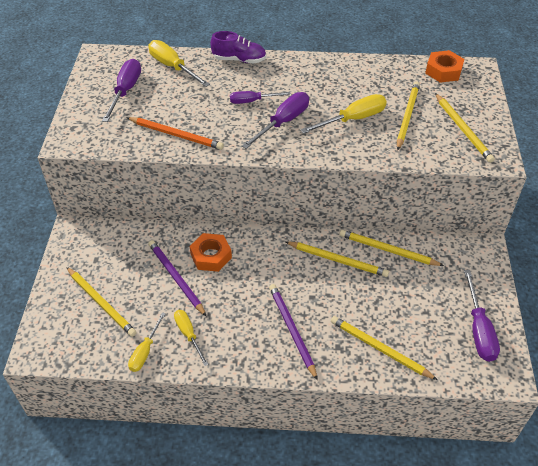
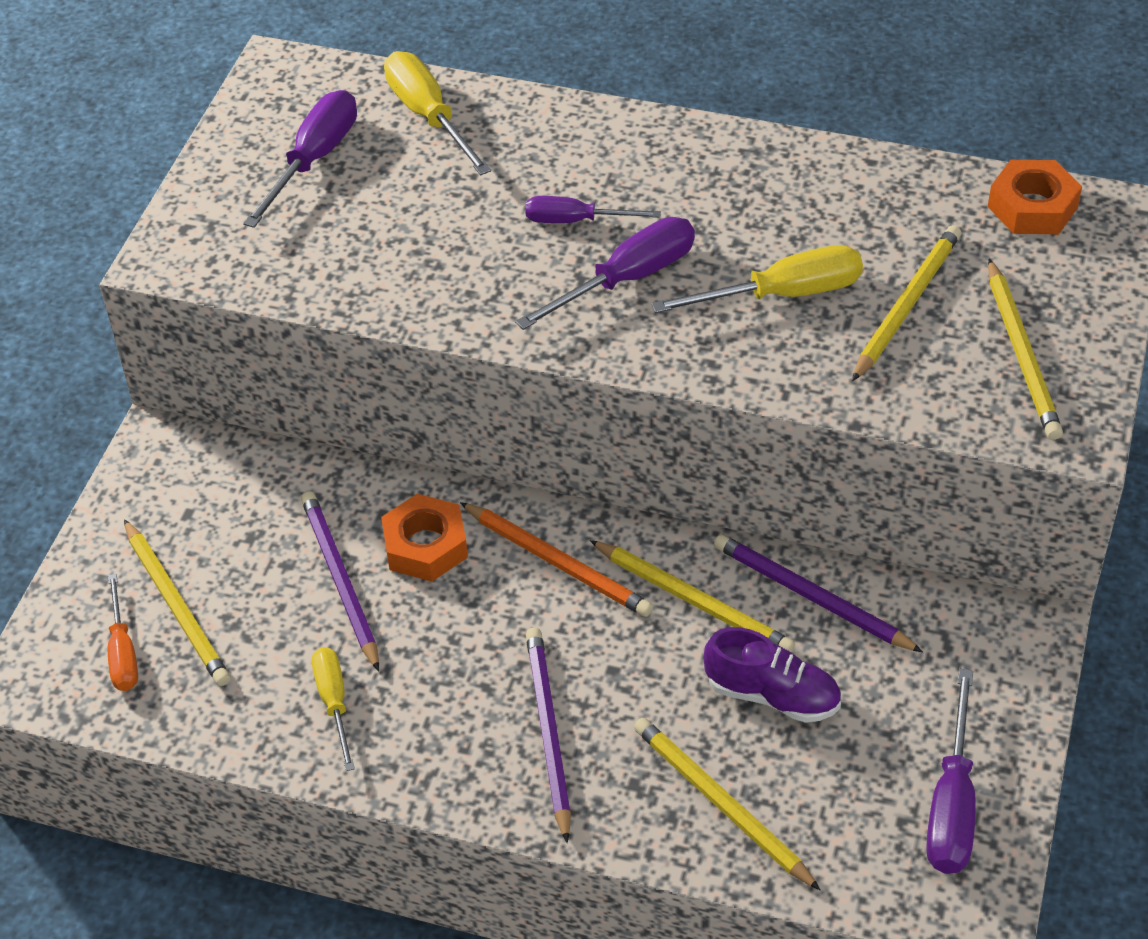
camera: 15 degrees right, 0 degrees up
(80, 329) = (123, 652): none -> orange screwdriver
(145, 351) = (238, 721): yellow screwdriver -> none
(176, 135) = (391, 275): orange pencil -> orange pencil (558, 562)
(239, 60) = (577, 118): purple shoe -> purple shoe (772, 695)
(387, 250) = (811, 597): yellow pencil -> purple pencil

